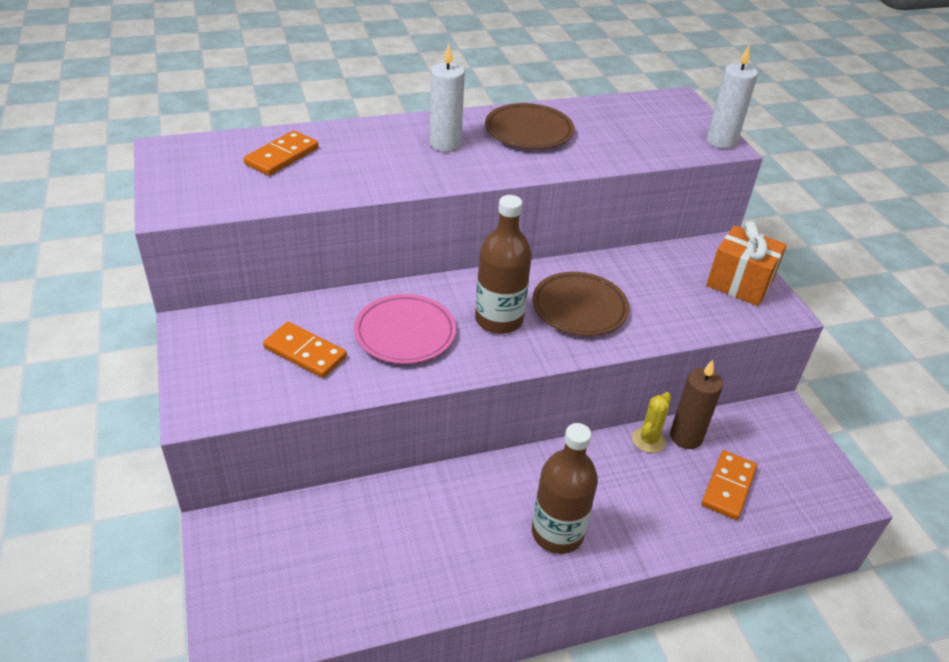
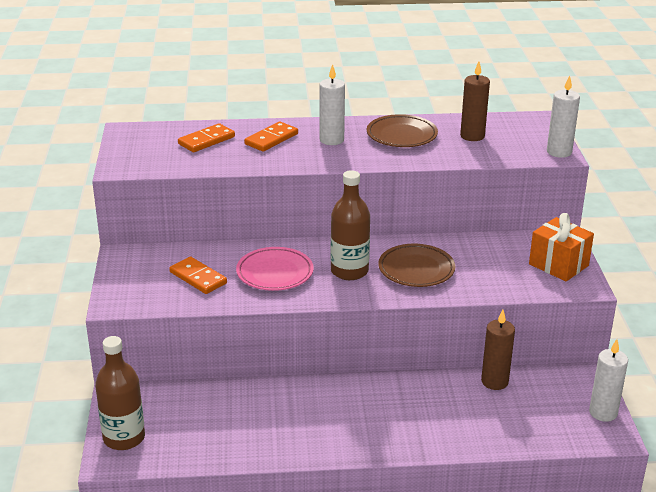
camera: 15 degrees right, 10 degrees down
(557, 533) = (364, 429): brown bottle -> brown bottle (124, 438)
(612, 127) = (472, 136): none -> brown candle
(648, 440) = (462, 380): yellow cactus -> none
(728, 487) = (515, 418): orange domino -> orange domino (271, 139)
(821, 464) = (603, 412): none -> white candle

